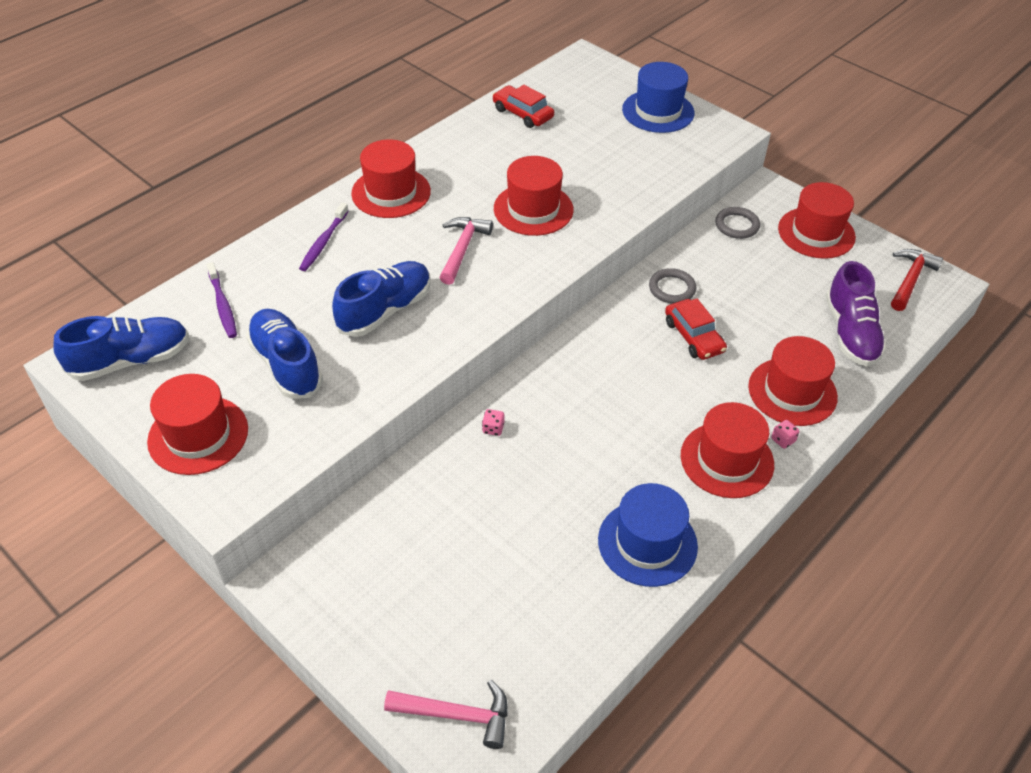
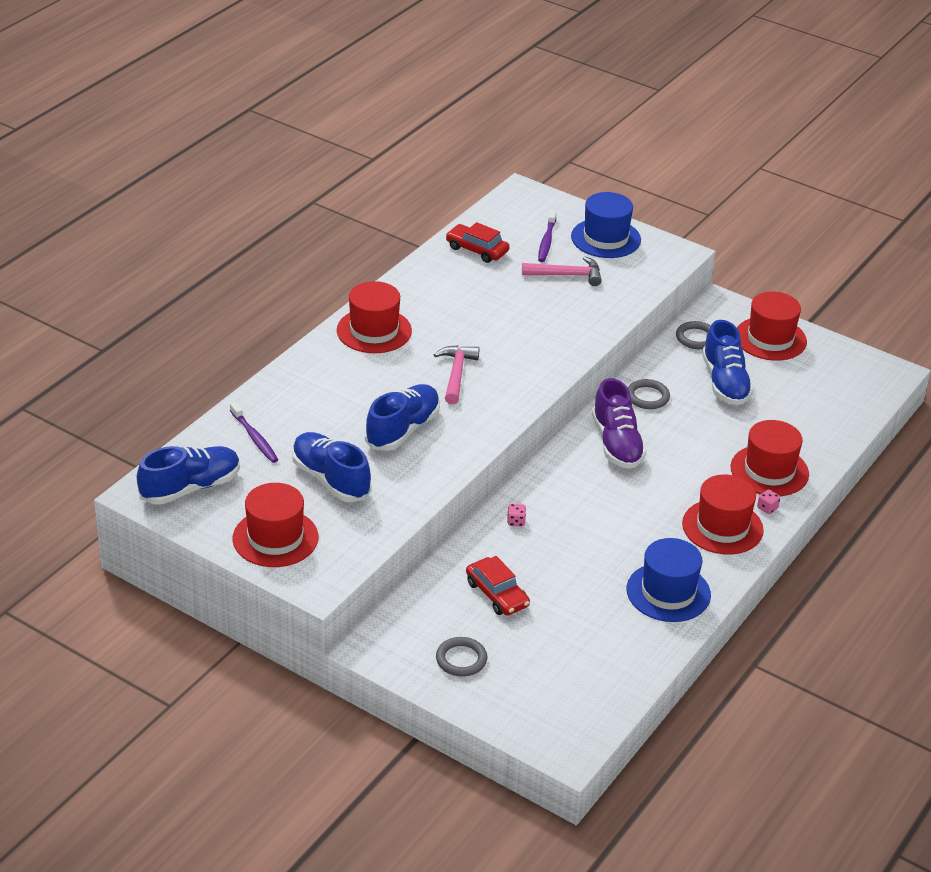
camera: 10 degrees left, 10 degrees down
(323, 242) = (326, 378): purple toothbrush -> purple toothbrush (546, 241)
(381, 611) = (461, 659): none -> grey ring
(456, 715) = (543, 719): pink hammer -> pink hammer (566, 275)
(533, 209) = (511, 335): red hat -> none
(693, 336) = (675, 434): red car -> red car (497, 594)
(759, 279) = (725, 382): none -> blue shoe
(850, 333) = (813, 420): purple shoe -> purple shoe (616, 443)
(910, 280) = (860, 372): red hammer -> none

